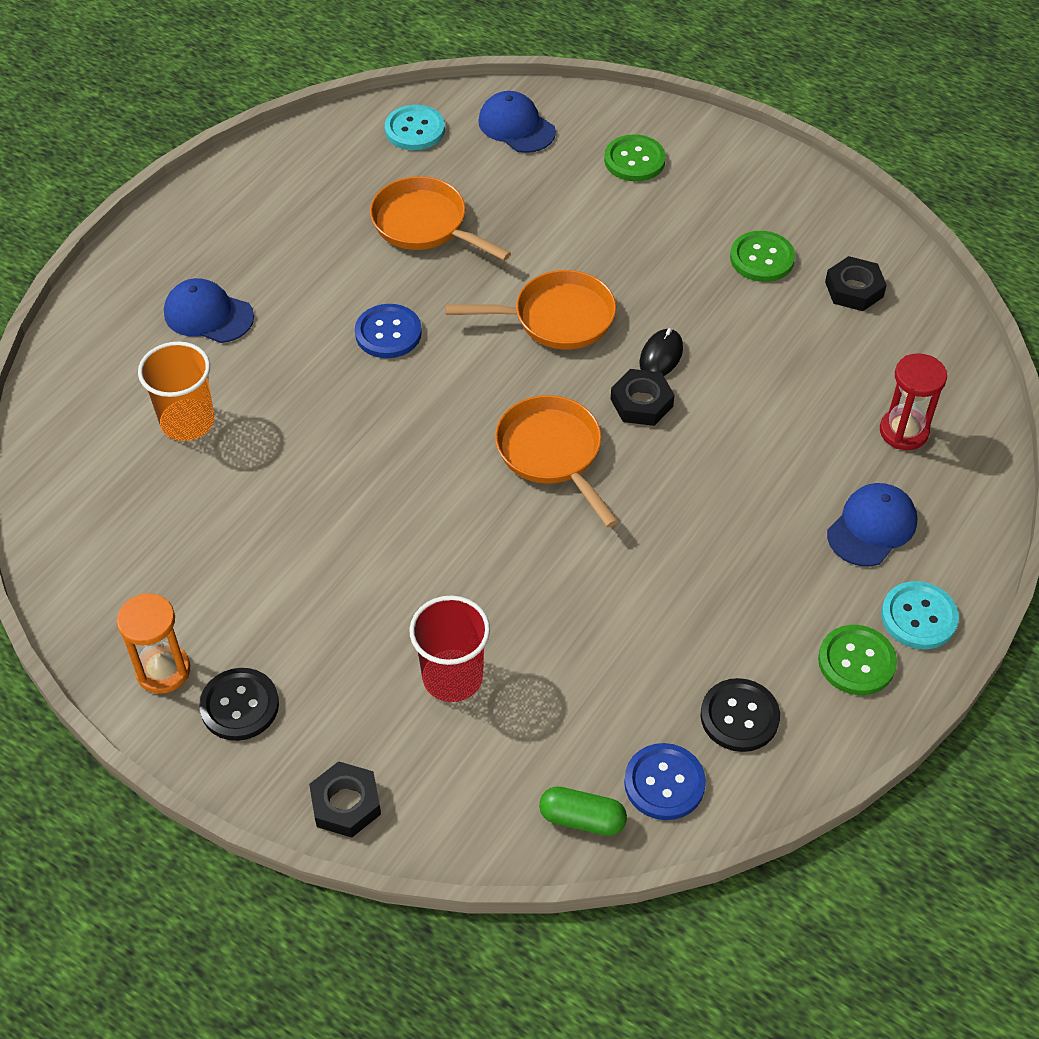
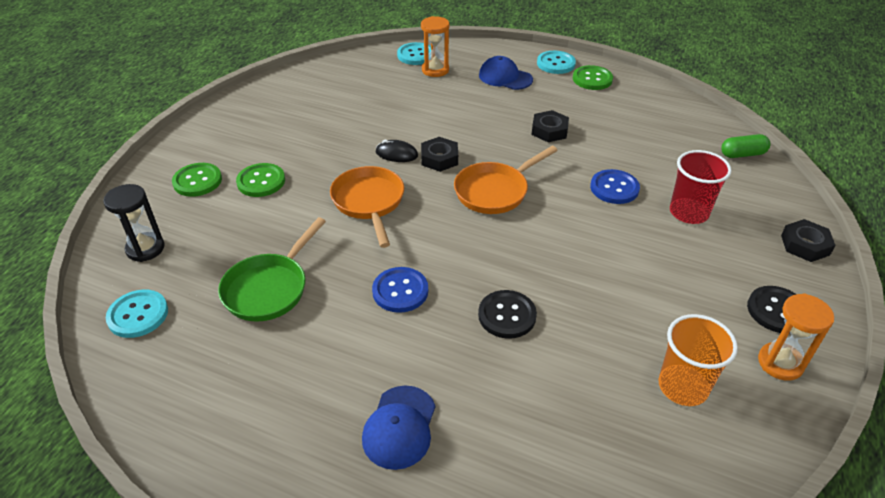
camera: 100 degrees left, 10 degrees down
(187, 422) = (535, 410): orange cup -> orange cup (683, 387)
(424, 225) = (269, 288): orange pan -> green pan
(516, 126) = (145, 249): blue cap -> black hourglass
(582, 819) = (742, 154): green capsule -> green capsule turned 75 degrees clockwise
(664, 783) = (701, 130): blue button -> blue button (614, 188)
(739, 716) = (646, 110): black button -> black button (507, 315)
(762, 258) = (302, 121): green button -> green button (261, 181)
(854, 289) = (327, 88): black nut -> black nut (549, 130)
(903, 431) = (435, 70): red hourglass -> orange hourglass
(959, 411) = (416, 55): none -> turquoise button

